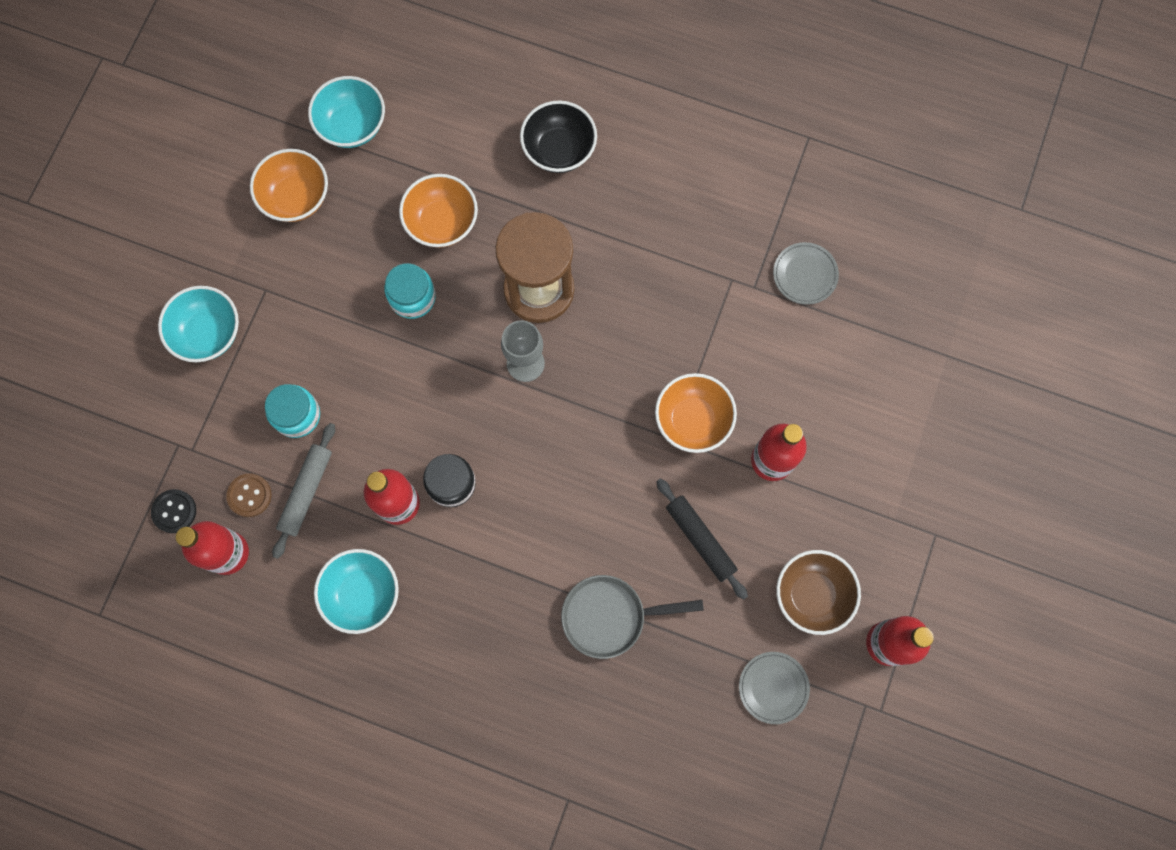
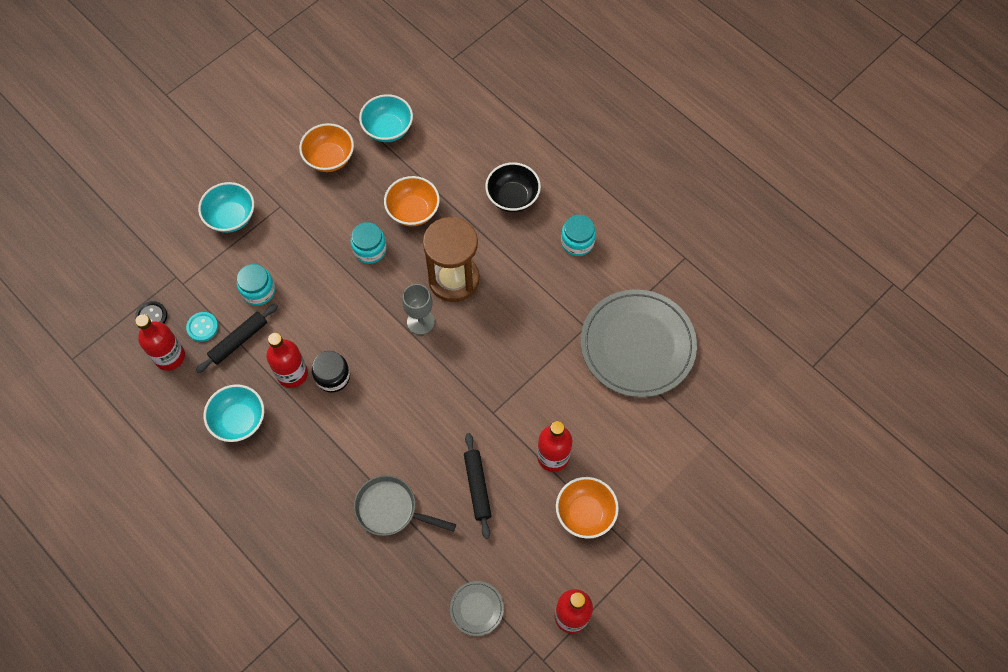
camera: 25 degrees right, 10 degrees down
(249, 495) = (202, 327): brown button -> turquoise button
(306, 491) = (239, 340): grey rolling pin -> black rolling pin
(668, 174) = (577, 242): none -> turquoise jar
(693, 420) = (512, 406): orange bowl -> orange bowl (585, 513)
(805, 274) = (637, 345): grey plate -> grey plate, size x2.37
(812, 595) = (535, 558): brown bowl -> none

